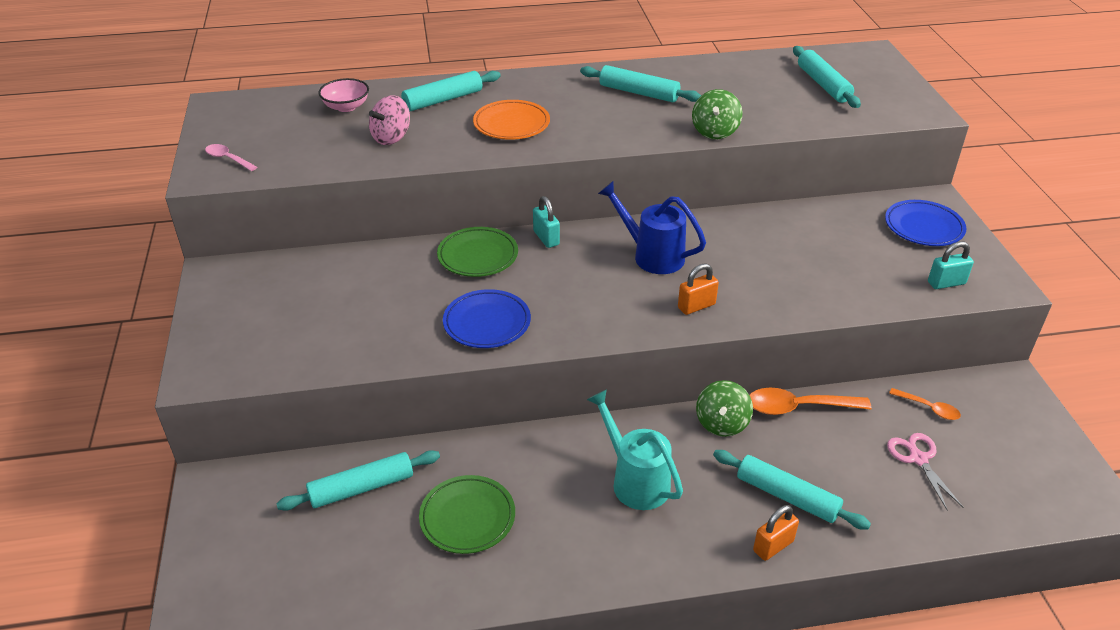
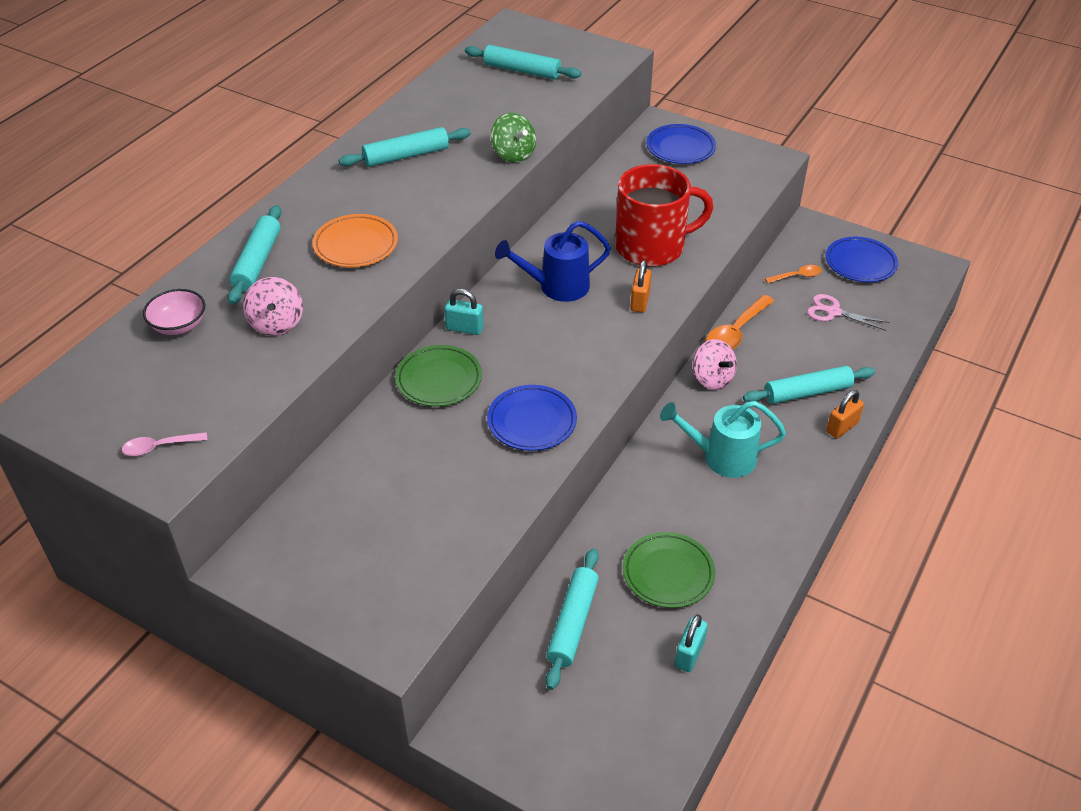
camera: 50 degrees left, 5 degrees up
(722, 423) = (712, 378): green spinning top -> pink spinning top
(772, 277) = (651, 247): none -> red mug
(773, 546) = (842, 427): orange padlock -> orange padlock turned 45 degrees clockwise
(946, 283) = (745, 179): turquoise padlock -> turquoise padlock (689, 654)
(1015, 442) = (860, 263): none -> blue plate

